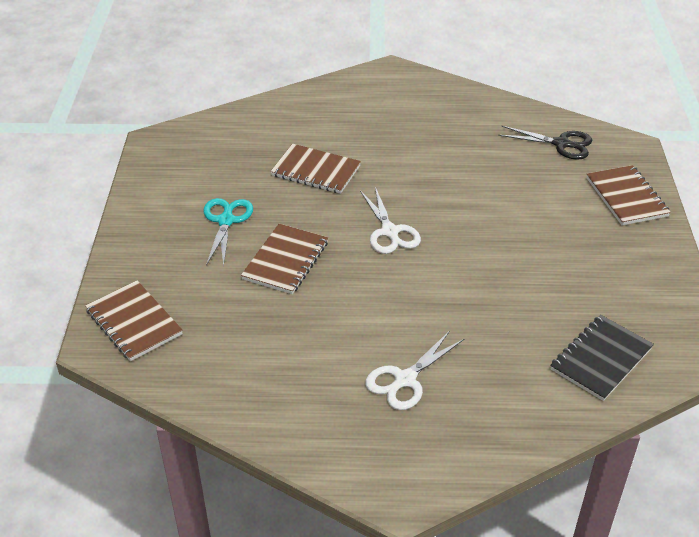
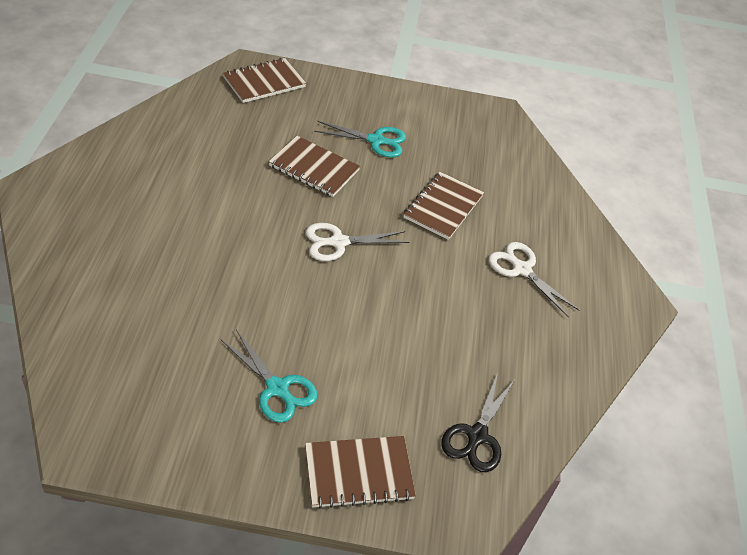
camera: 90 degrees right, 5 degrees up
(404, 380) = (144, 214): white scissors -> white scissors (521, 269)
(576, 248) = (277, 388): none -> turquoise scissors
(601, 359) = (109, 357): black notebook -> none

